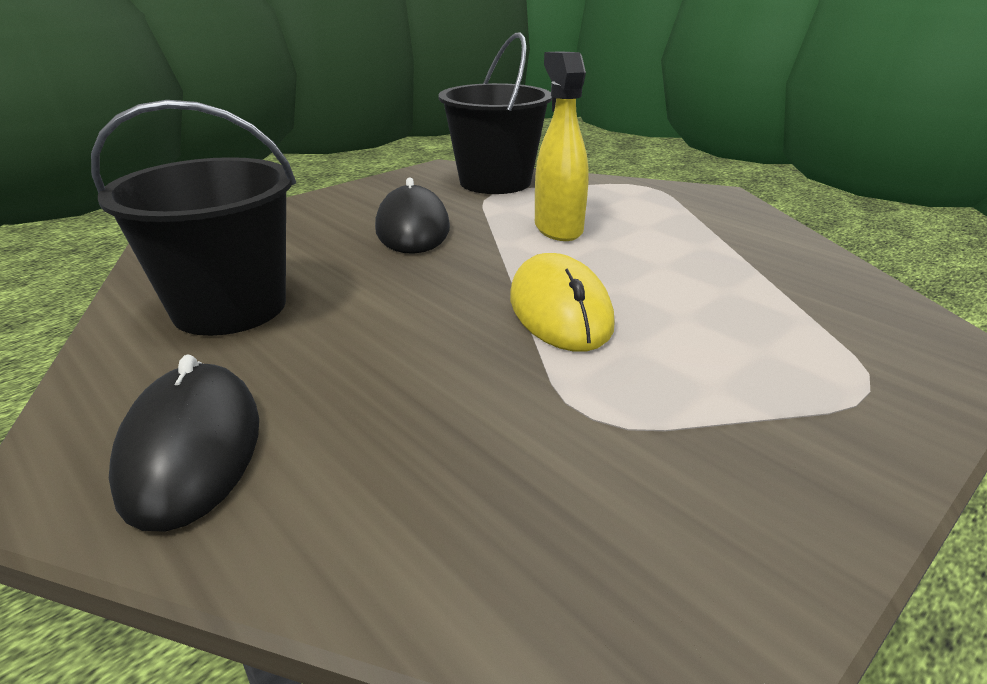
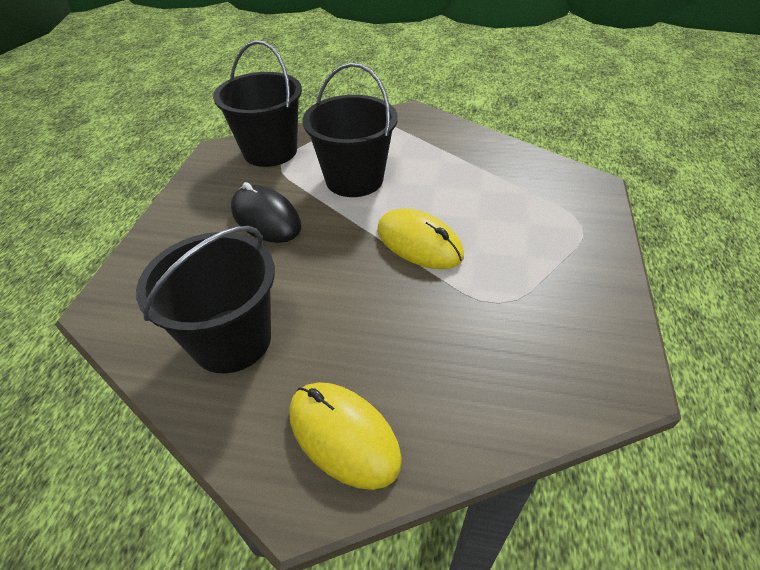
camera: 35 degrees left, 15 degrees up
(191, 449) = (343, 435): black mouse -> yellow mouse
(558, 229) = (354, 179): yellow spray bottle -> black bucket

